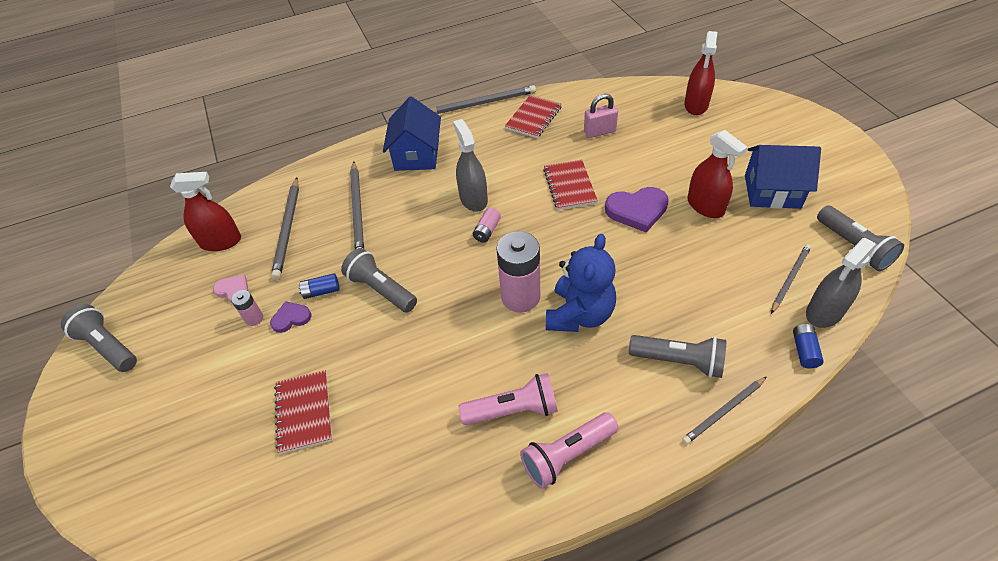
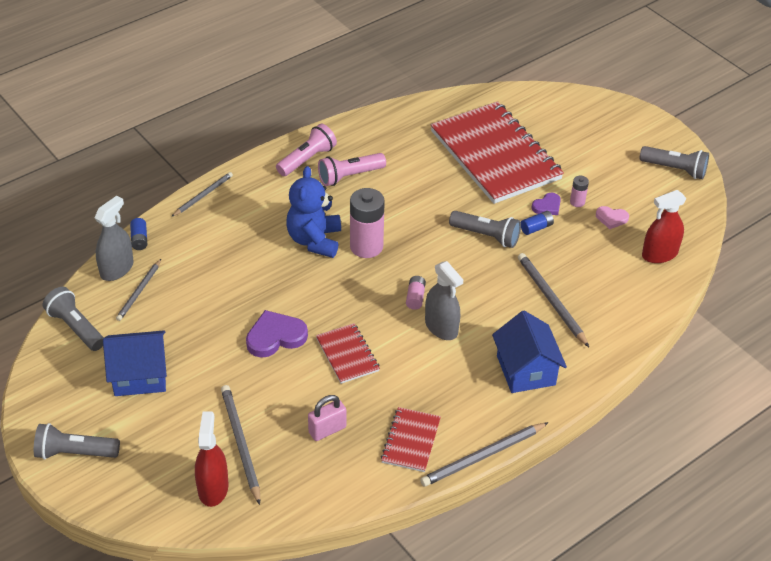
camera: 160 degrees right, 5 degrees down
(288, 229) = (606, 273): grey pencil -> grey pencil (240, 443)
(304, 412) = (495, 155): red notebook -> red notebook, size x2.21
(679, 361) = (234, 220): grey flashlight -> grey flashlight (75, 453)
(705, 206) = (208, 350): red spray bottle -> none

